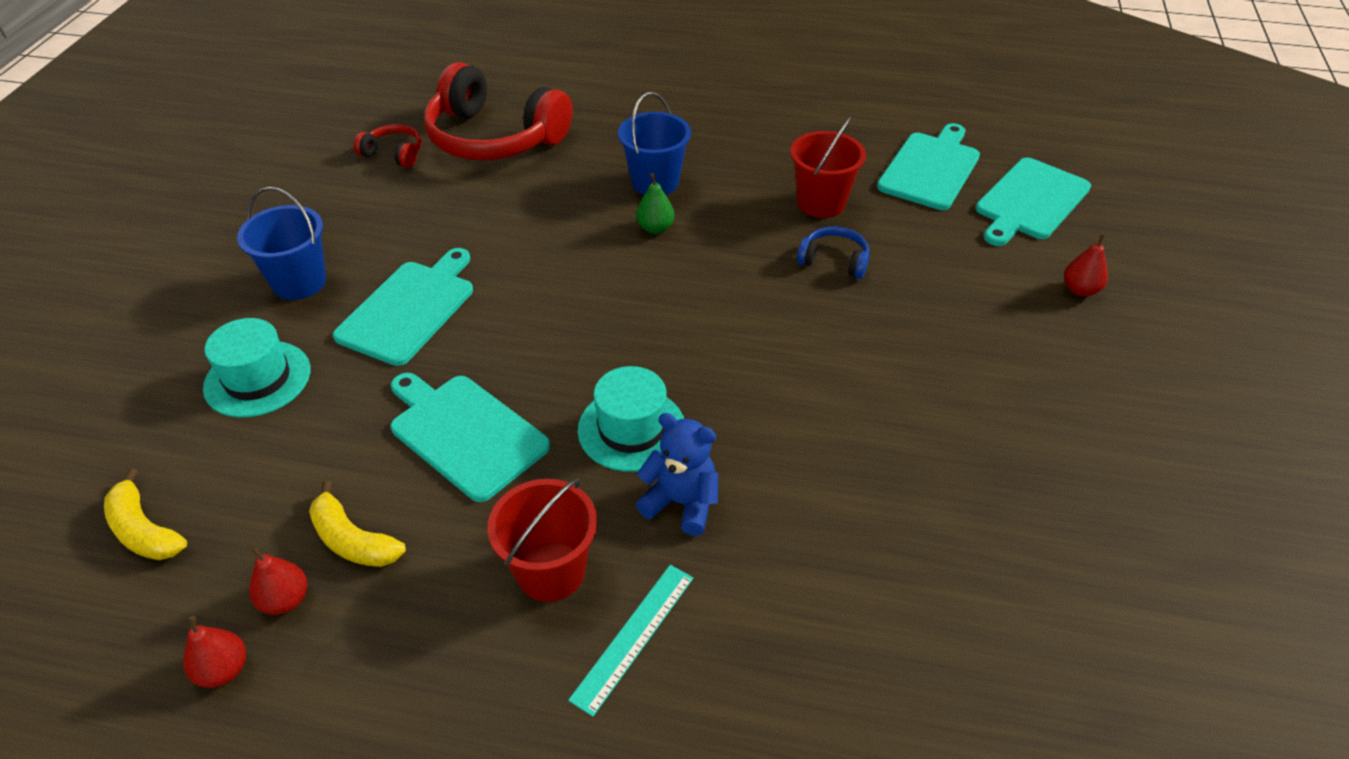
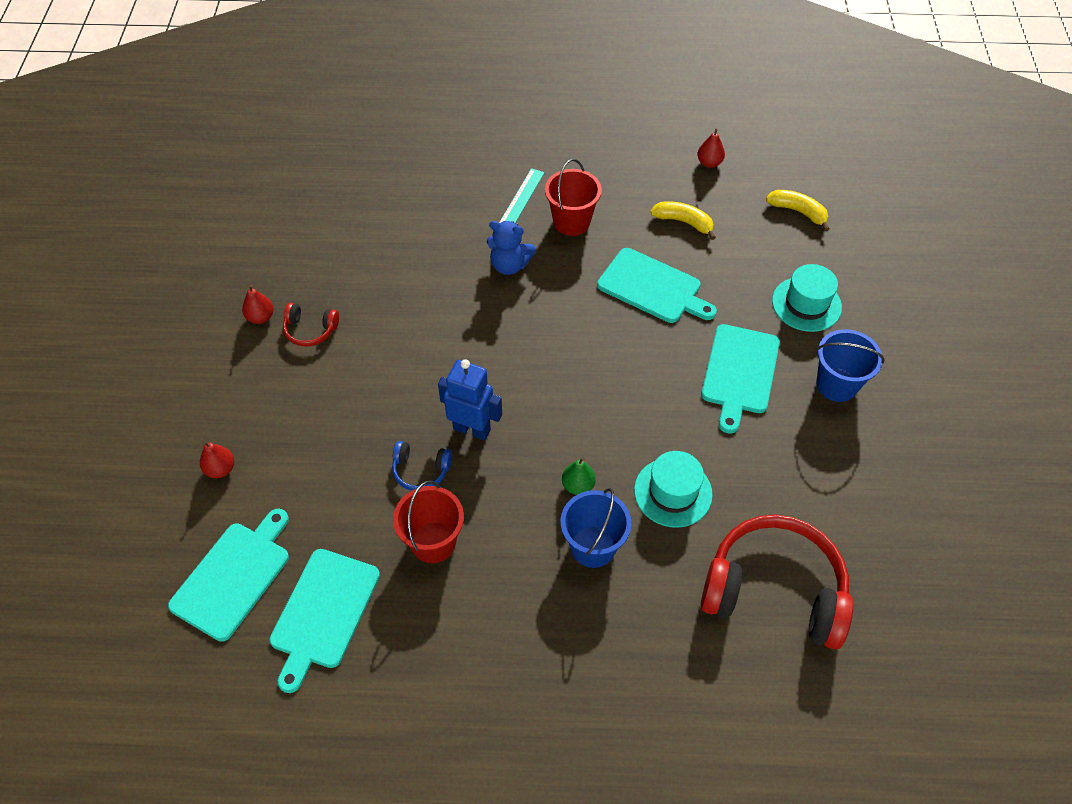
camera: 170 degrees right, 10 degrees up
(285, 600) = (700, 192): red pear -> red pear (260, 317)
(394, 154) = (859, 548): red headphones -> red headphones (310, 330)
(631, 429) = (550, 304): turquoise hat -> turquoise hat (673, 492)
(769, 292) = (472, 429): none -> blue robot

